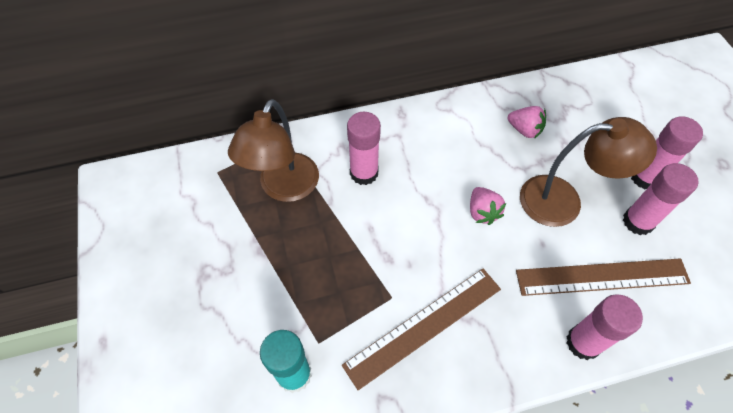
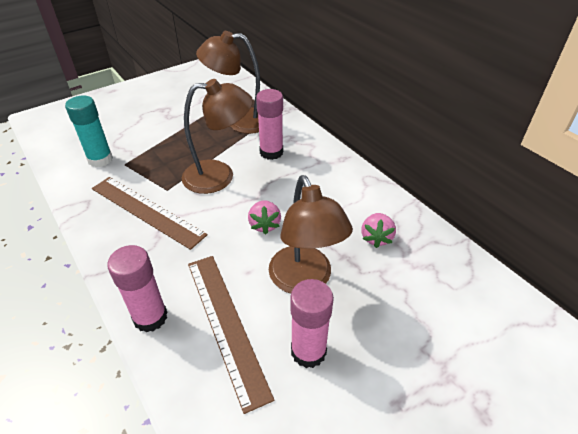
camera: 70 degrees right, 15 degrees down
(387, 236) = (219, 176): none -> brown lamp
(482, 212) = (264, 225): pink strawberry -> pink strawberry turned 60 degrees counterclockwise
(645, 177) = (375, 353): pink glue stick -> none

